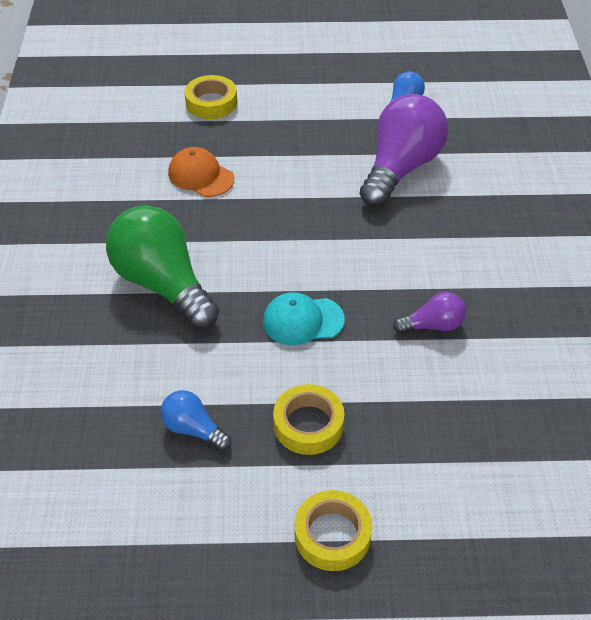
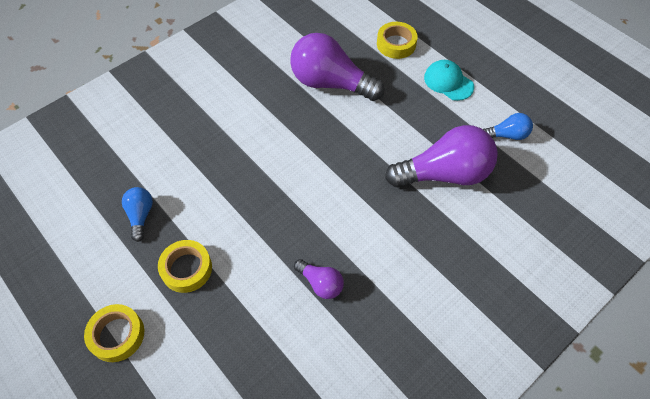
camera: 50 degrees right, 10 degrees up
(163, 284) = (231, 128): green light bulb -> none
(201, 176) = (330, 83): orange cap -> purple light bulb
(302, 320) = (263, 212): turquoise cap -> turquoise cap (448, 82)

